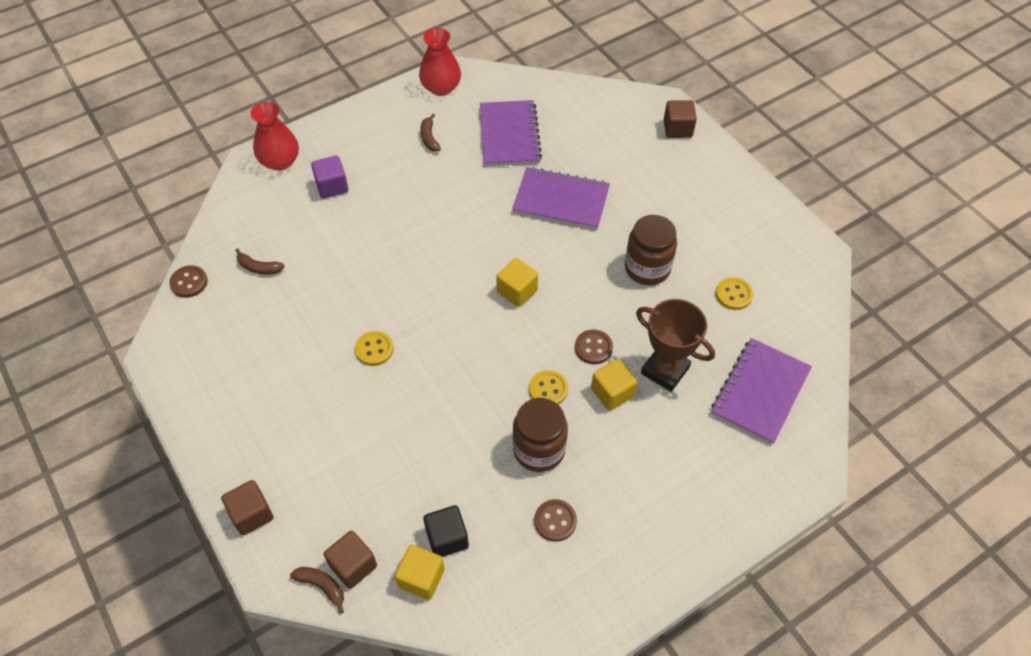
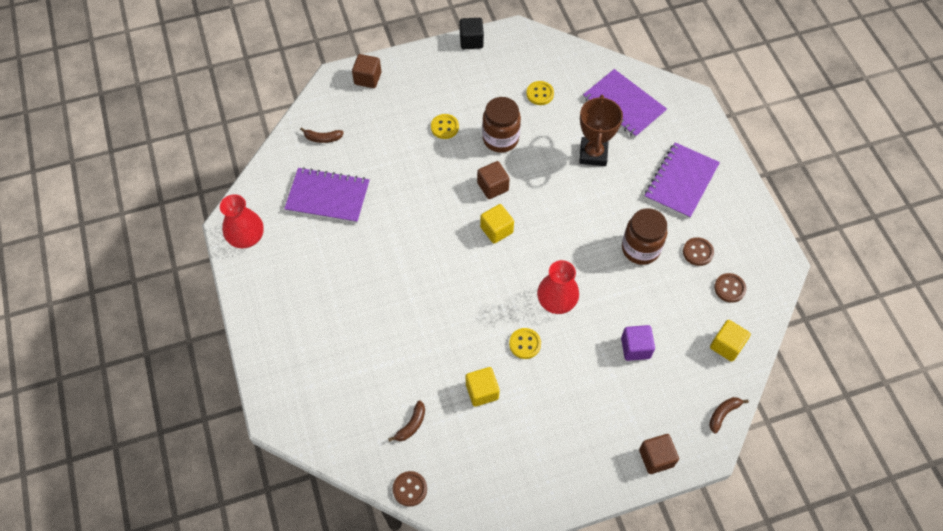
camera: 75 degrees left, 5 degrees up
(280, 161) = (287, 391): red vase -> red vase (556, 301)
(332, 186) = (336, 349): purple cube -> purple cube (635, 348)
(353, 565) = (710, 390): brown cube -> brown cube (493, 187)
(429, 138) = (306, 259): brown banana -> brown banana (322, 138)
(447, 538) = (699, 323): black cube -> black cube (471, 41)
(548, 389) = (591, 230): yellow button -> yellow button (444, 127)
(561, 200) = (414, 177): purple notebook -> purple notebook (681, 182)
(593, 348) = (563, 192): brown button -> brown button (729, 288)
(612, 392) = (604, 191): yellow cube -> yellow cube (482, 391)
(665, 370) = (593, 154): brown trophy -> brown trophy turned 45 degrees counterclockwise

